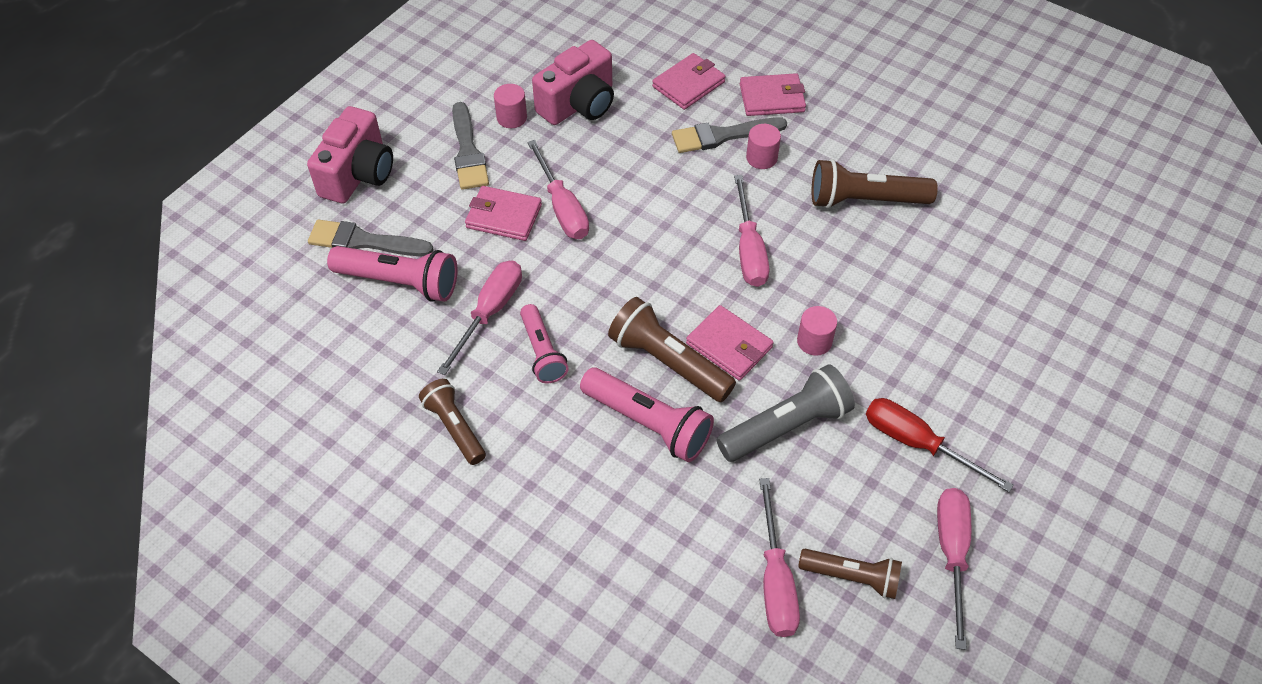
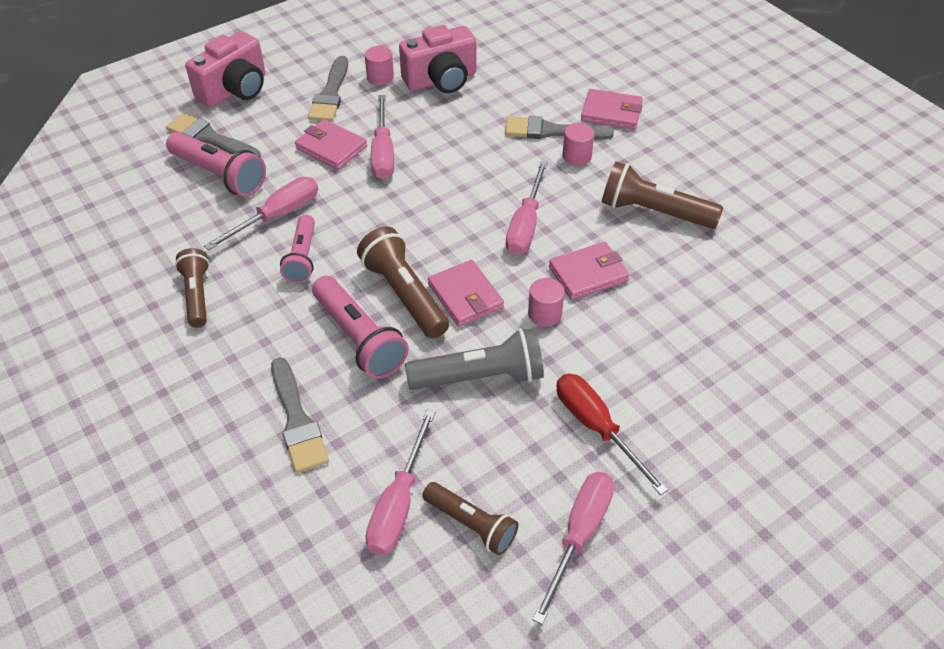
camera: 20 degrees right, 5 degrees down
(633, 529) = (297, 420): none -> grey brush
(688, 84) = (543, 86): pink wallet -> pink wallet (588, 274)

